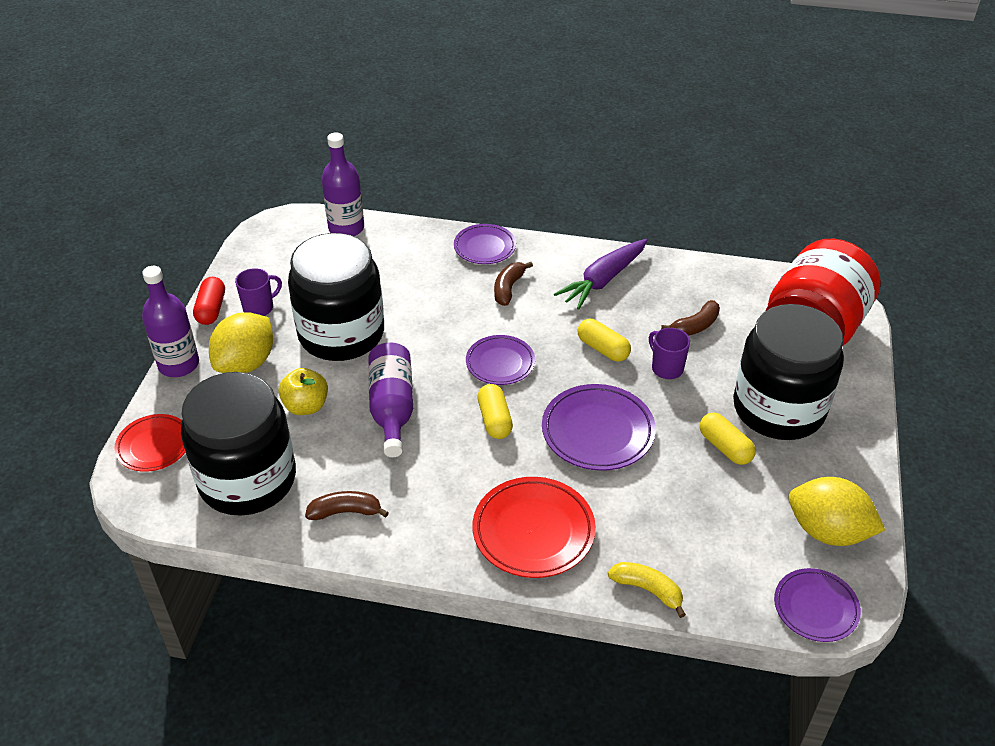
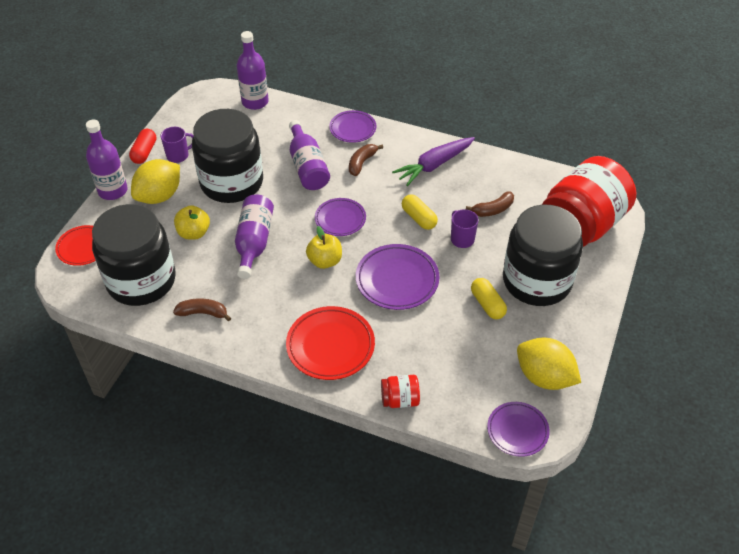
camera: 10 degrees right, 5 degrees up
(438, 301) = (307, 167): none -> purple bottle
(494, 420) = (325, 261): yellow capsule -> yellow apple
(647, 590) = (400, 399): yellow banana -> red jar

